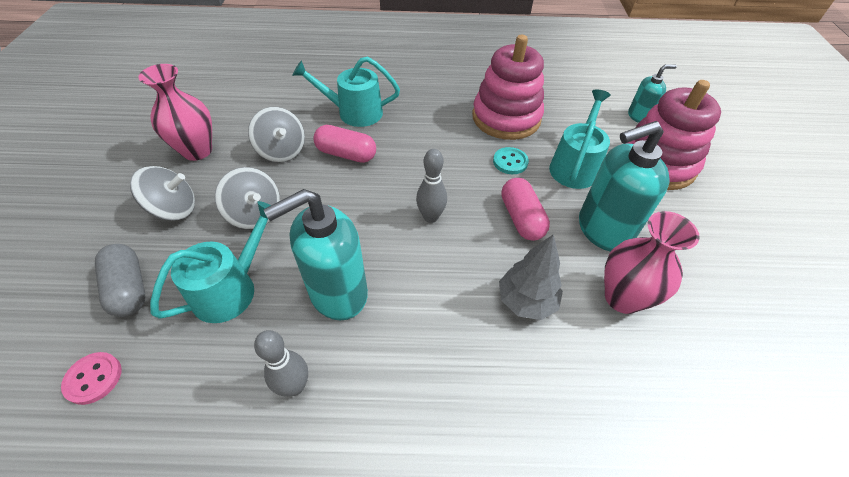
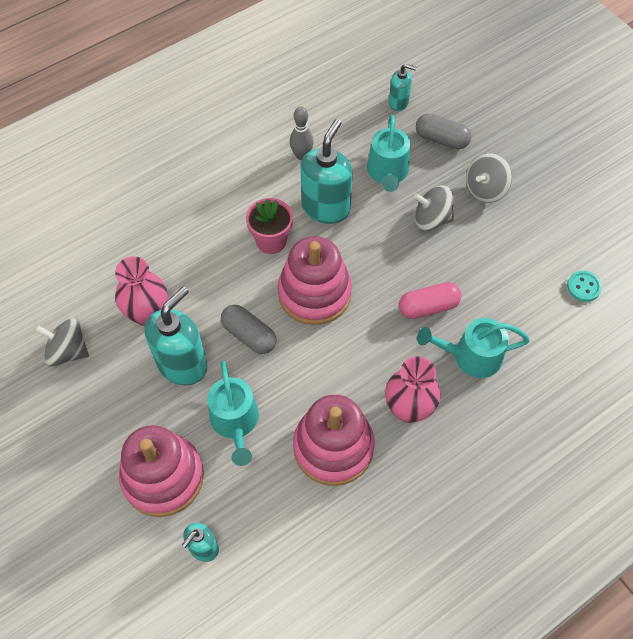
camera: 145 degrees right, 10 degrees up
(93, 378) = (399, 102): pink button -> turquoise soap dispenser
(197, 151) = (537, 235): pink vase -> pink vase (408, 409)
(282, 151) = (478, 276): grey spinning top -> grey spinning top (68, 351)
(354, 112) = (471, 356): turquoise watering can -> turquoise watering can turned 150 degrees counterclockwise
(430, 217) = (314, 293): grey bowling pin -> pink stacking toy
(431, 293) = (271, 241): none -> pink flower pot
(510, 162) = (293, 389): turquoise button -> turquoise button (583, 287)
(521, 218) = (249, 335): pink capsule -> grey capsule
(526, 301) = (209, 272): grey tree -> none

